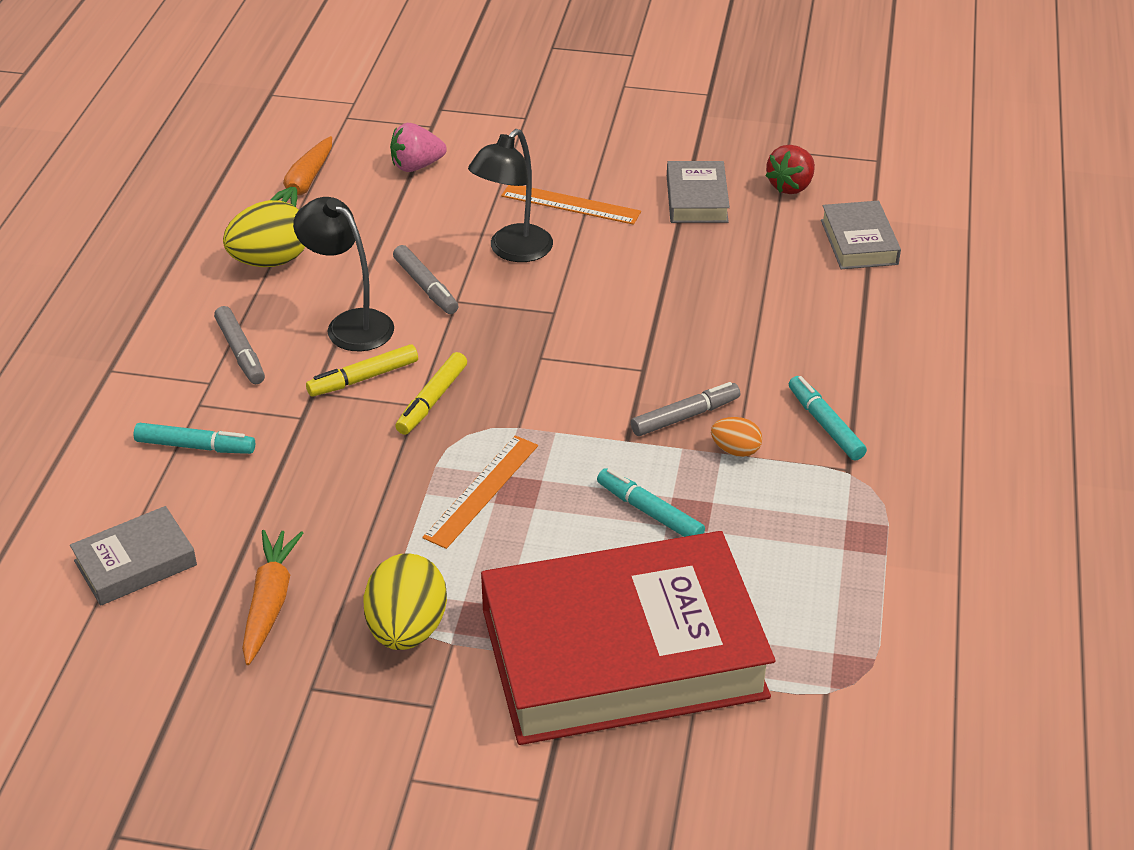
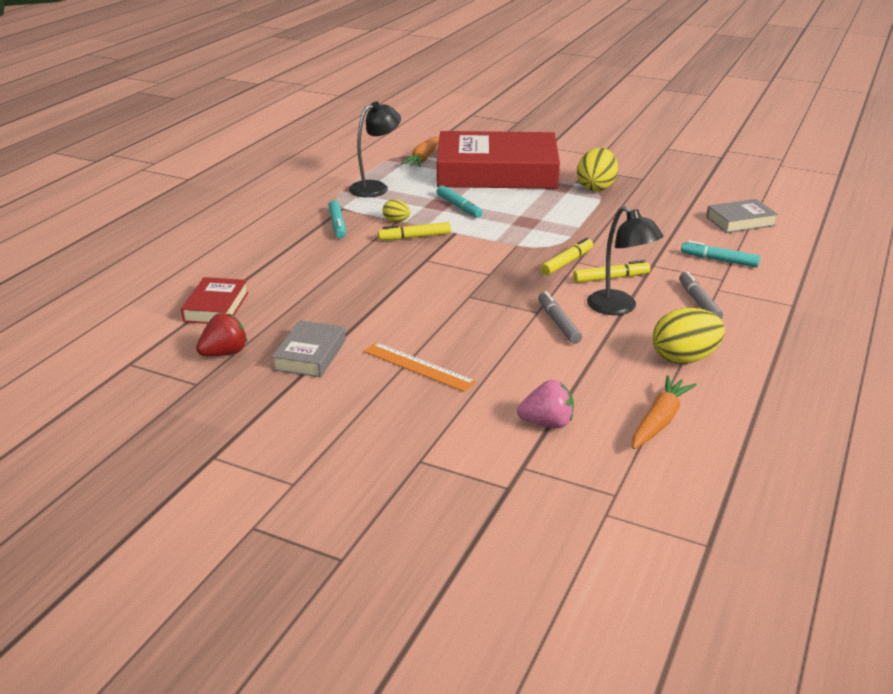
camera: 165 degrees left, 10 degrees down
(270, 602) = (665, 202): orange carrot -> orange carrot (423, 158)
(481, 491) = (547, 224): orange ruler -> none
(513, 251) = (482, 338): black lamp -> black lamp (375, 187)
(685, 416) = (414, 237): grey marker -> yellow marker
(735, 450) = (396, 221): orange egg -> yellow egg
(859, 242) = (216, 307): grey book -> red book

